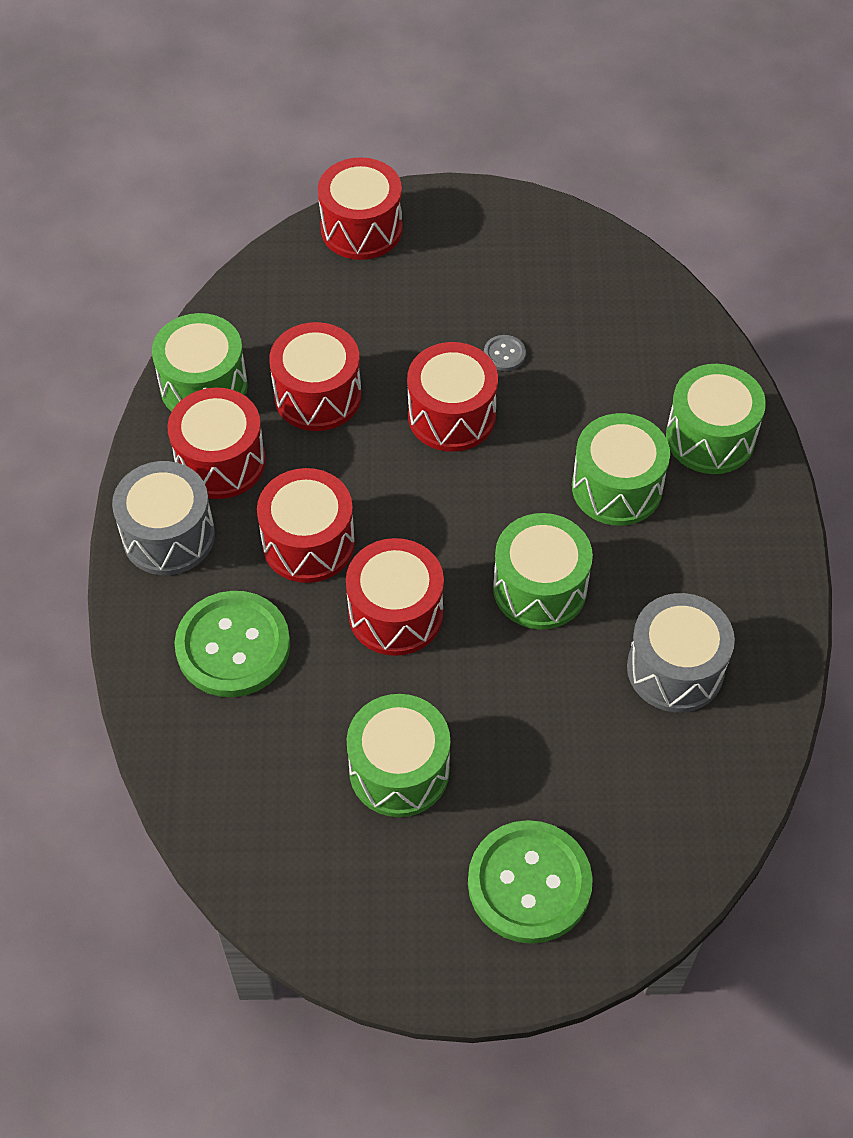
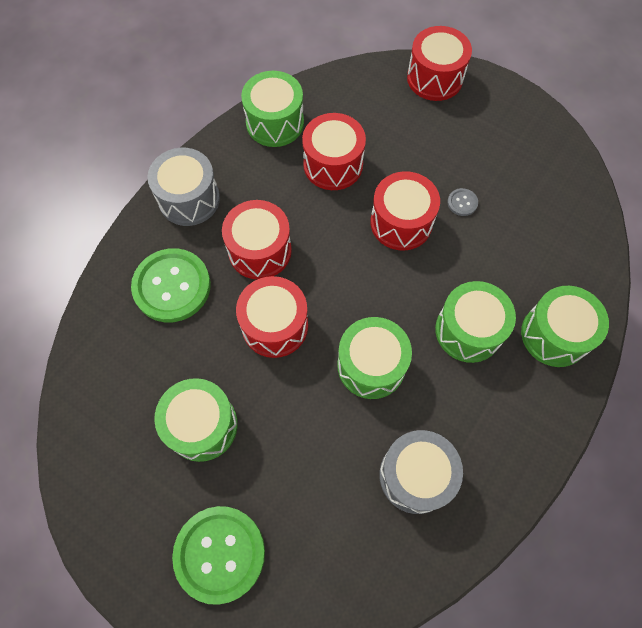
camera: 35 degrees right, 10 degrees up
(220, 461) = (250, 172): red drum -> none

